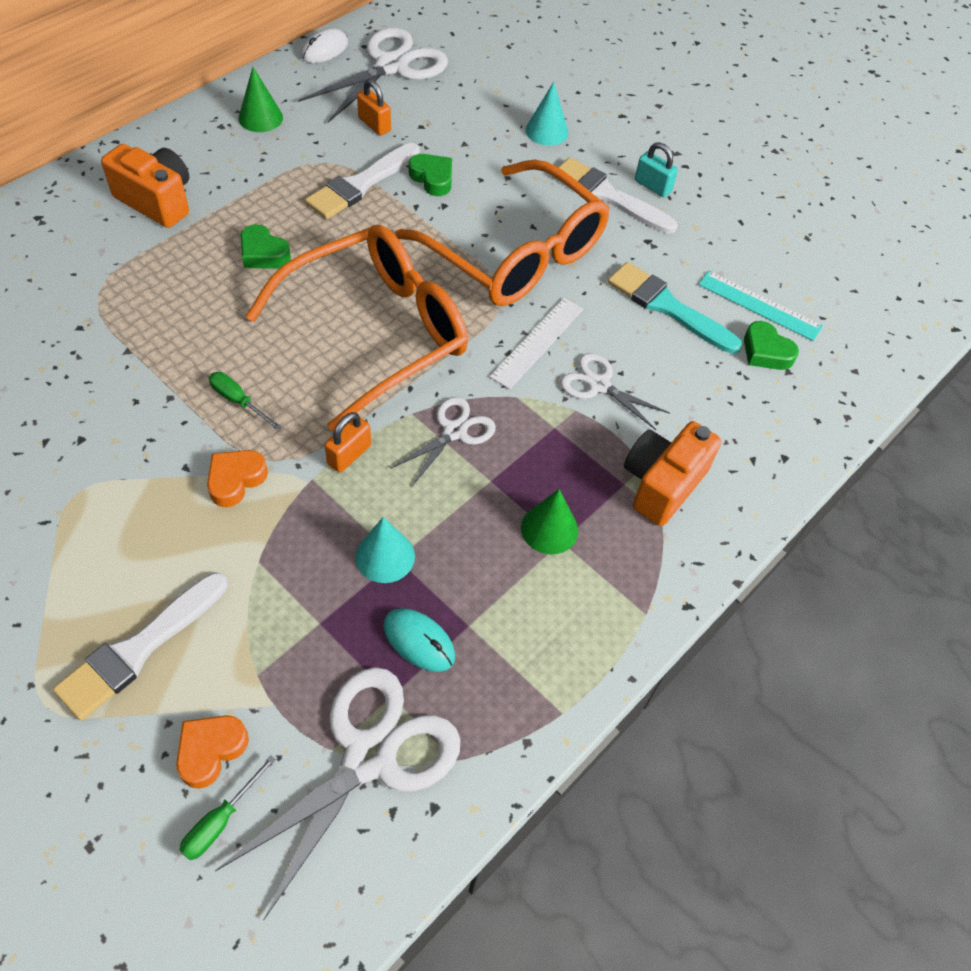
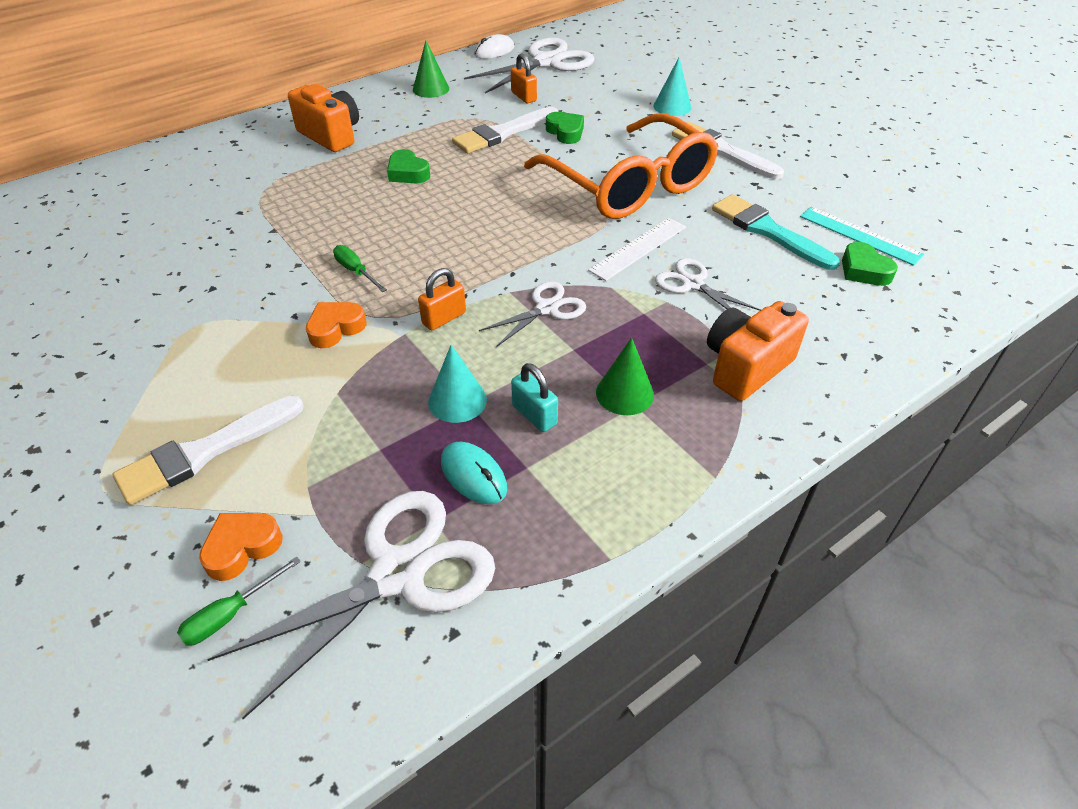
camera: 15 degrees right, 10 degrees down
(377, 332) = (492, 232): orange glasses -> none
(652, 186) = (763, 146): turquoise padlock -> turquoise padlock (534, 415)

